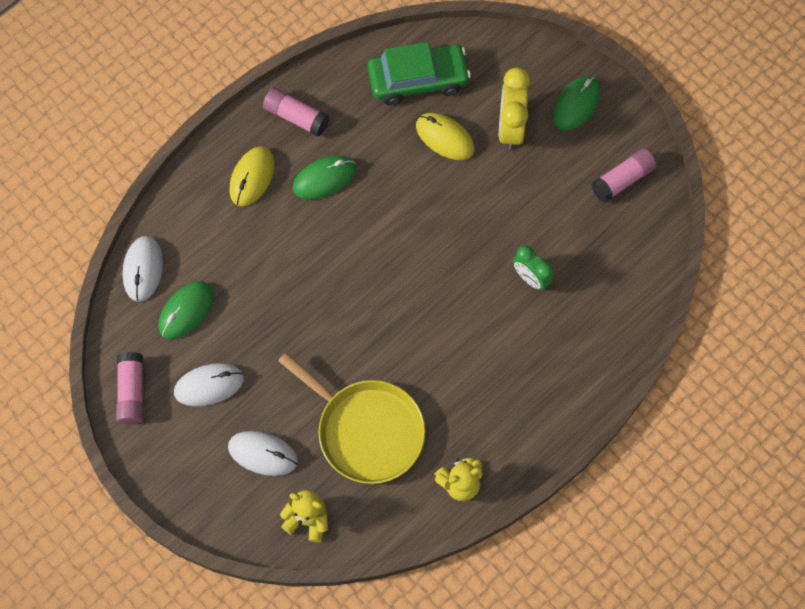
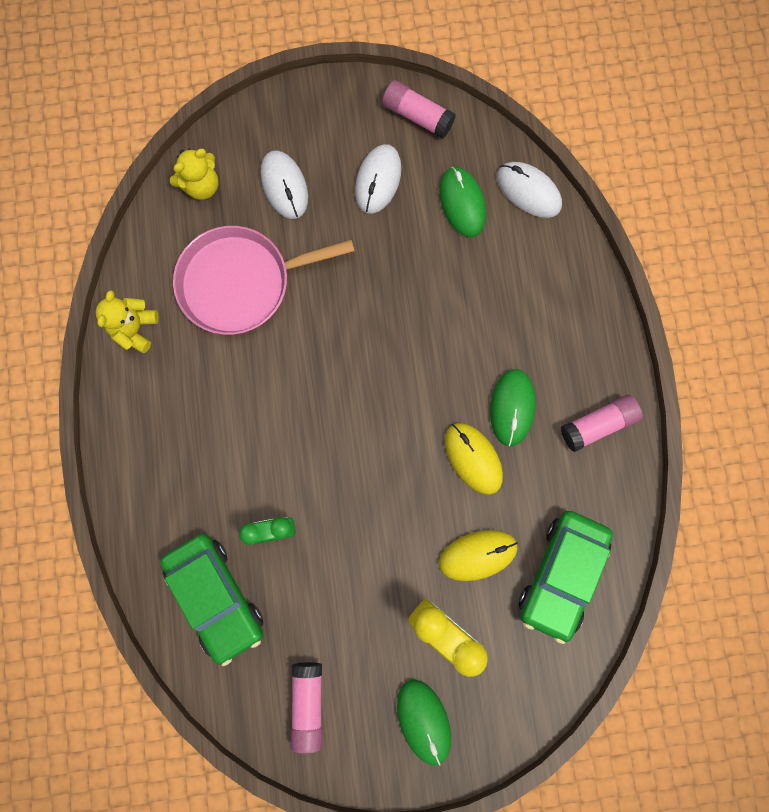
camera: 125 degrees right, 10 degrees up
(252, 177) = (558, 342): yellow mouse -> yellow mouse (473, 458)
(263, 454) = (284, 186): white mouse -> white mouse turned 75 degrees counterclockwise
(366, 430) = (241, 283): yellow pan -> pink pan
(603, 285) = (216, 596): none -> green car

